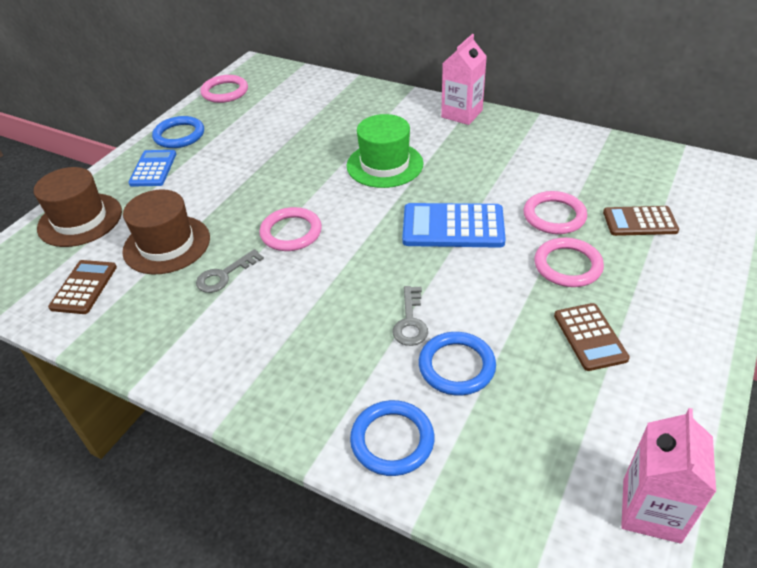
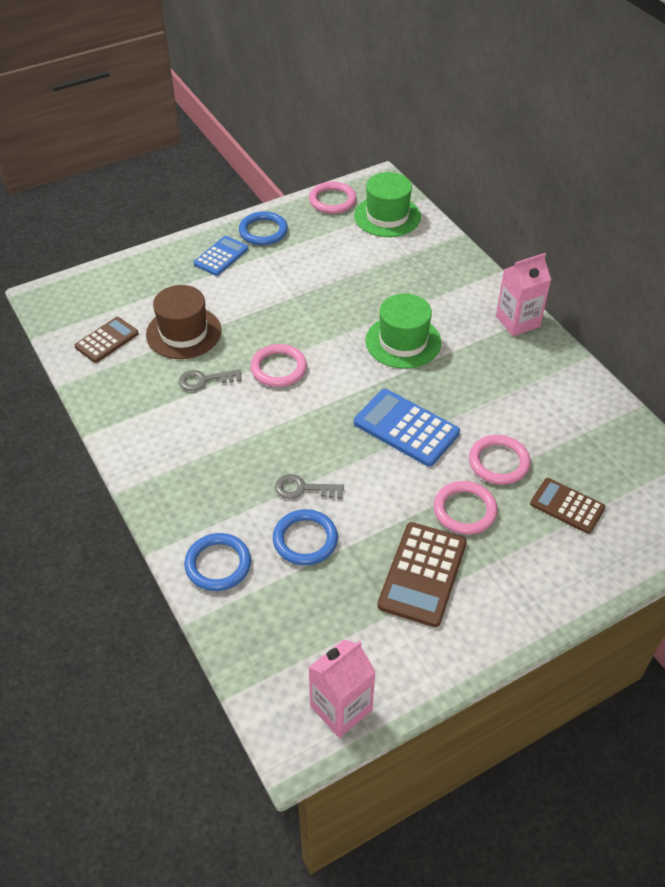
camera: 30 degrees right, 5 degrees up
(80, 220) = (139, 279): brown hat -> none
(284, 85) = (387, 216): none -> green hat
(410, 321) = (303, 488): grey key -> grey key turned 60 degrees clockwise
(590, 337) = (422, 574): brown calculator -> brown calculator, size x1.54

